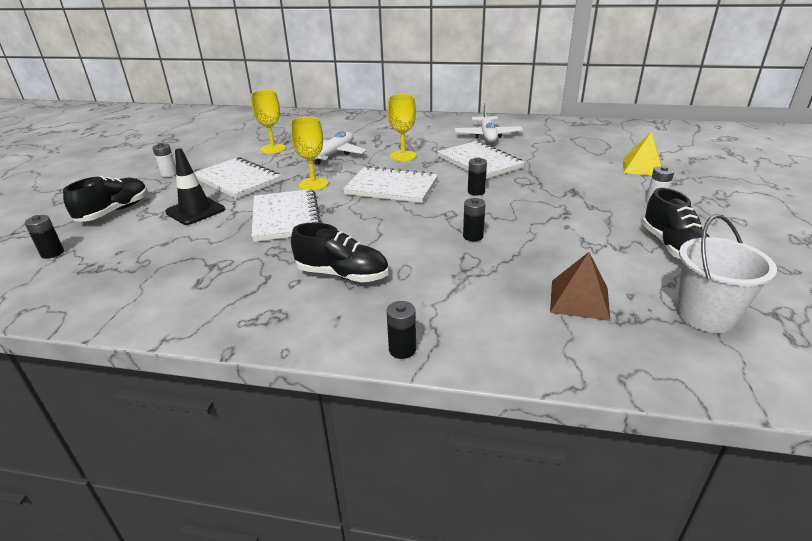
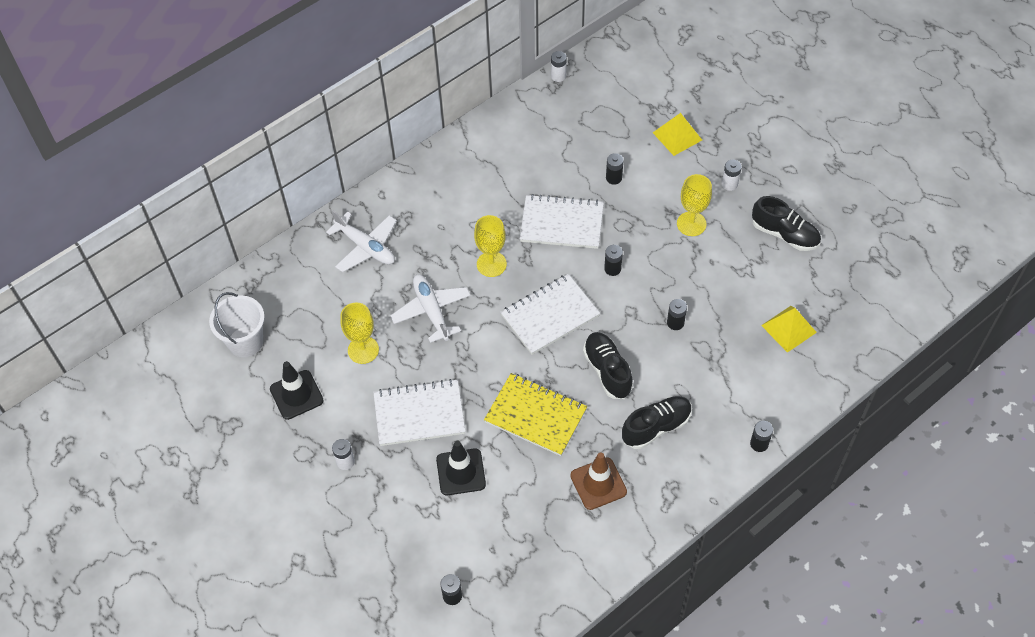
camera: 50 degrees left, 25 degrees up
(114, 211) = (402, 532): black shoe -> black shoe (607, 371)
(213, 146) = (296, 395): none -> black traffic cone
(239, 272) = (598, 483): none -> brown traffic cone
(285, 217) = (535, 416): white notebook -> yellow notebook
(313, 184) = (487, 364): yellow goblet -> yellow goblet (691, 224)
(487, 136) = (511, 171): white plane -> white plane (366, 247)
(554, 162) = (613, 178): none -> black battery
(579, 299) = (788, 328): brown pyramid -> yellow pyramid
(588, 122) = (558, 76): none -> white battery
(705, 315) = (848, 288): white bucket -> white bucket (245, 342)

